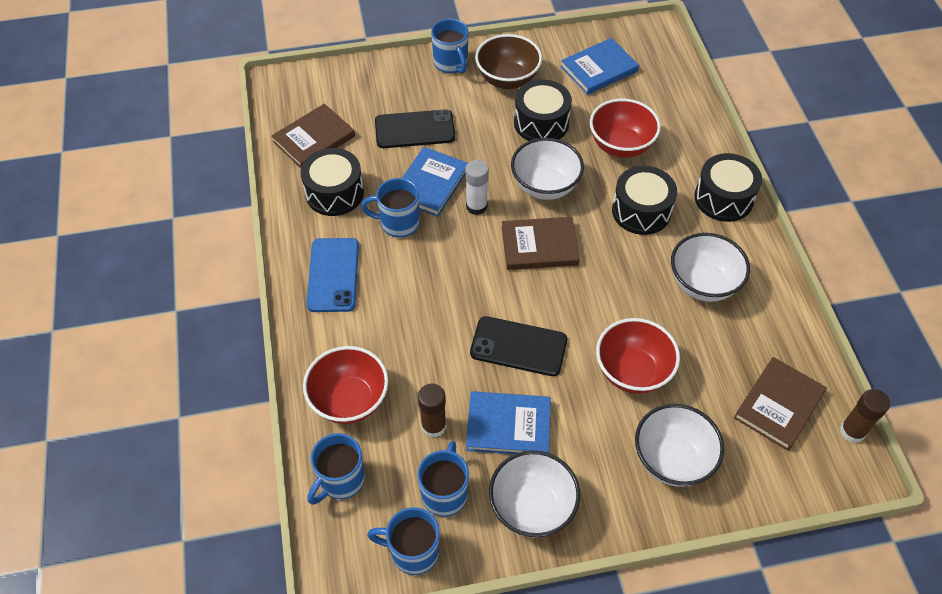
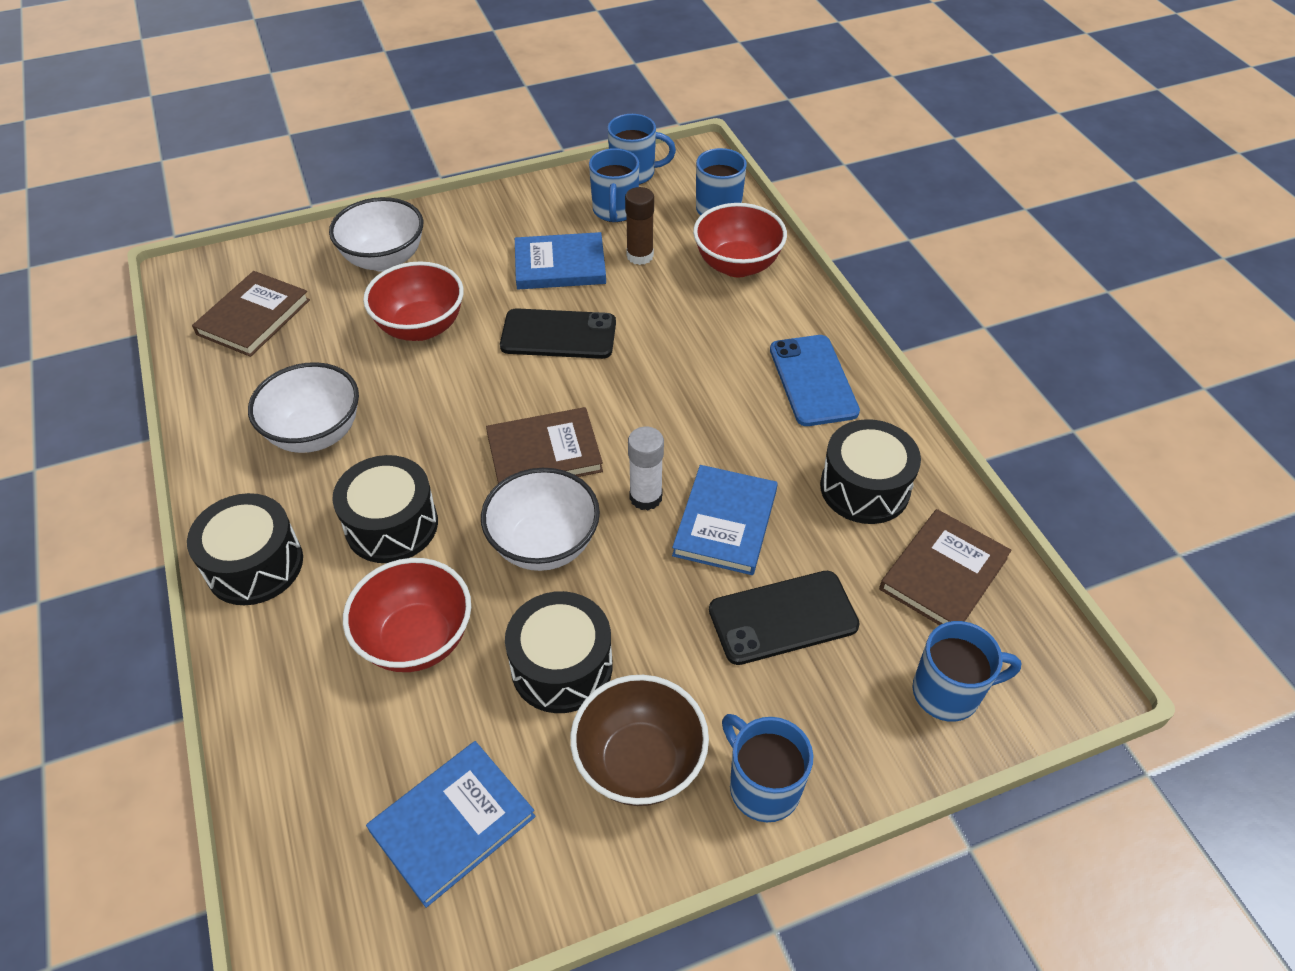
camera: 170 degrees right, 5 degrees down
(398, 223) = (753, 457): blue mug -> blue mug (948, 692)
(532, 507) = (528, 211): white bowl -> none
(852, 431) = (177, 304): brown glue stick -> none

